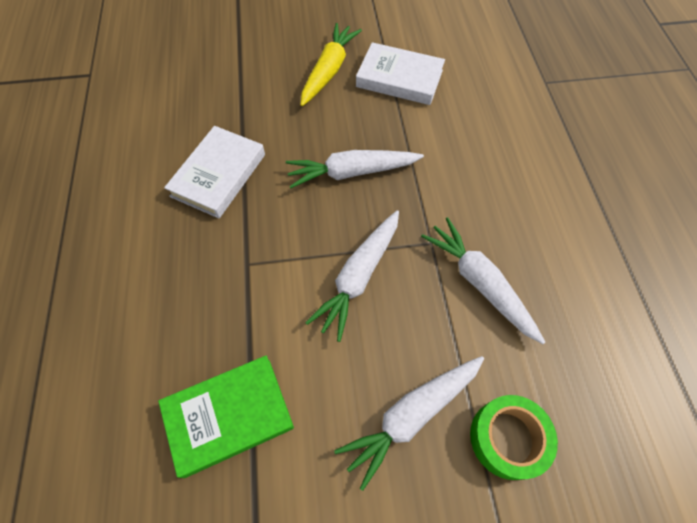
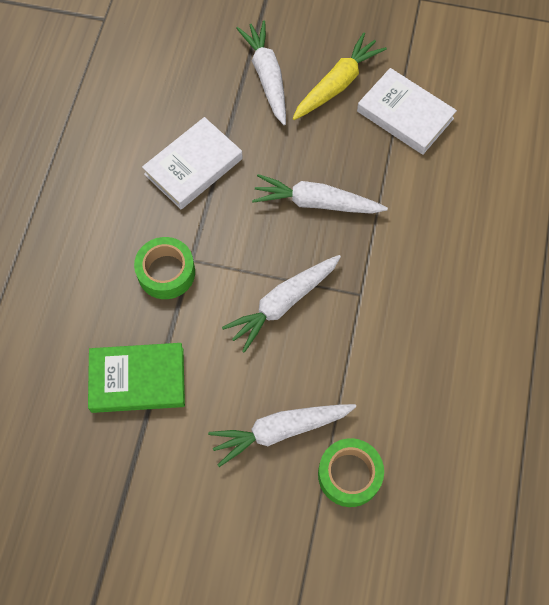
camera: 20 degrees right, 5 degrees up
(224, 285) = (166, 272): none -> green tape
(479, 283) = (387, 345): white carrot -> white carrot (267, 77)

